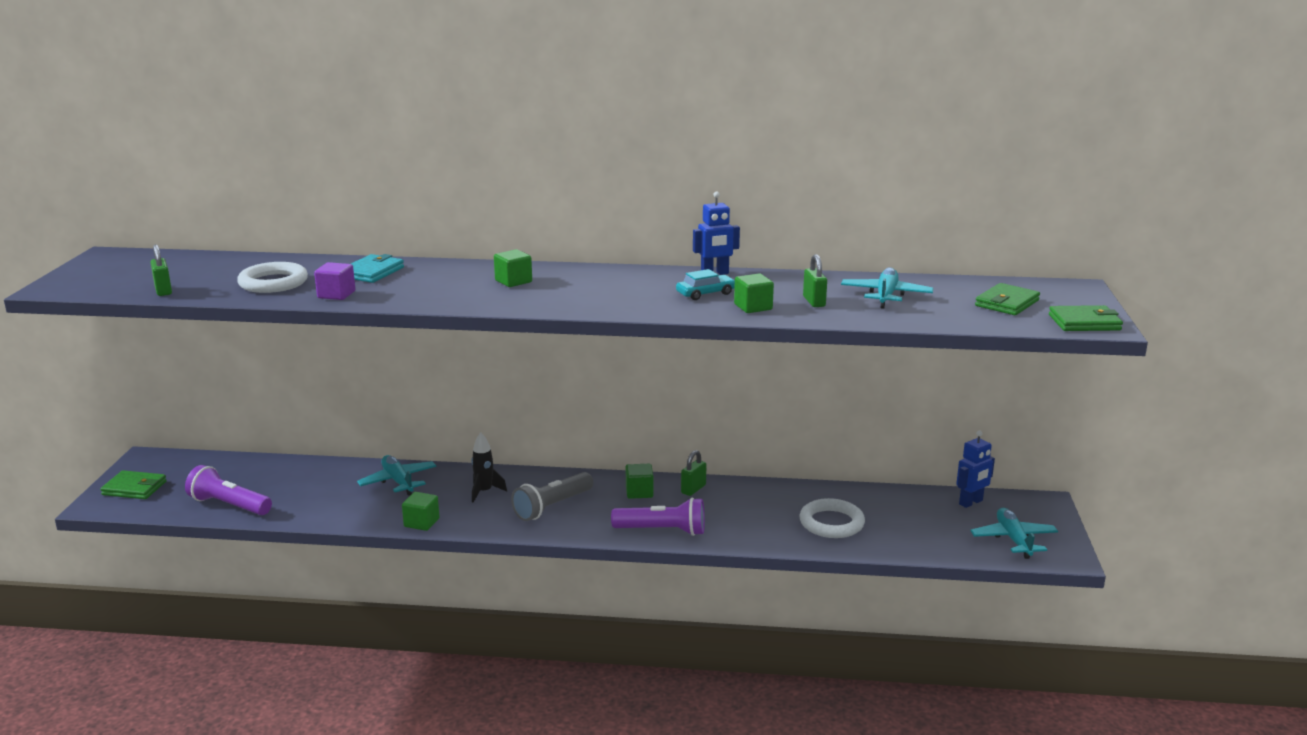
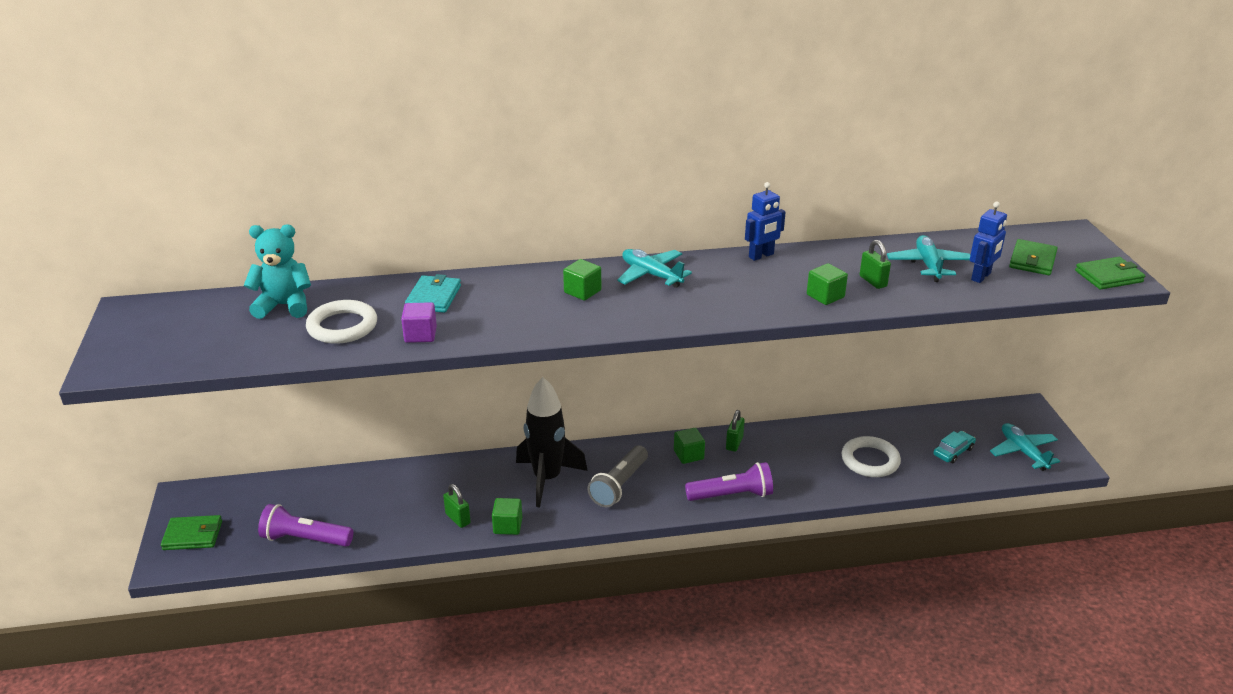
camera: 15 degrees left, 10 degrees up
(163, 291) = (232, 355): green padlock -> green padlock (458, 519)
(236, 265) = (284, 306): none -> turquoise teddy bear
(398, 481) = (458, 481): turquoise plane -> turquoise plane (651, 275)
(484, 492) = (547, 479): black rocket -> black rocket, size x1.96
(705, 293) = (771, 284): turquoise car -> turquoise car (953, 451)
(971, 502) = (971, 418): blue robot -> blue robot (981, 277)

